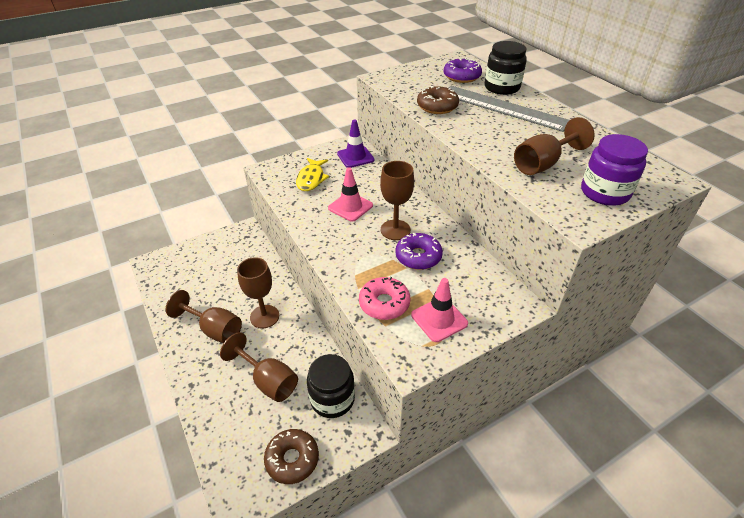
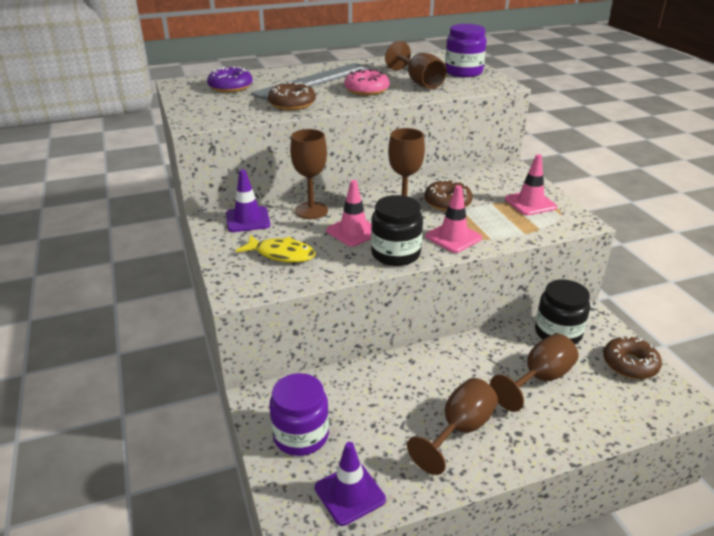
camera: 80 degrees left, 10 degrees down
(168, 280) = (350, 494): none -> purple traffic cone
(214, 253) = (301, 435): none -> purple jar
(264, 316) = (441, 380): brown goblet -> brown goblet (311, 210)
(354, 263) = (453, 237): none -> pink traffic cone
(384, 303) = (512, 226): pink donut -> pink donut (366, 90)
(418, 256) = (447, 202): purple donut -> brown donut
(502, 87) = (270, 76): black jar -> black jar (395, 254)

